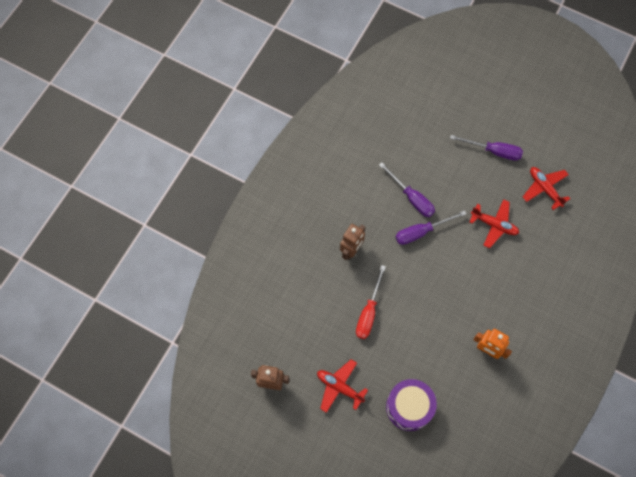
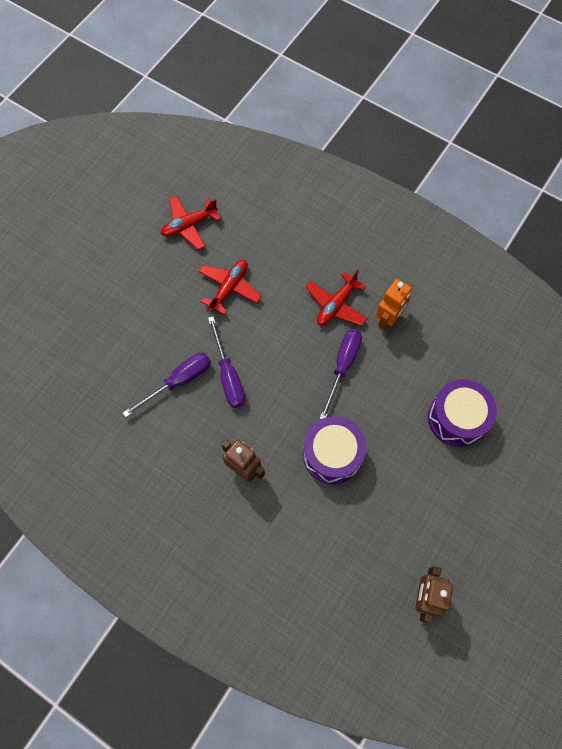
camera: 85 degrees left, 0 degrees up
(339, 387) = (431, 503): red plane -> red plane (336, 305)
(368, 312) = (332, 454): red screwdriver -> purple drum
(493, 151) = (129, 274): purple screwdriver -> purple screwdriver (342, 367)

